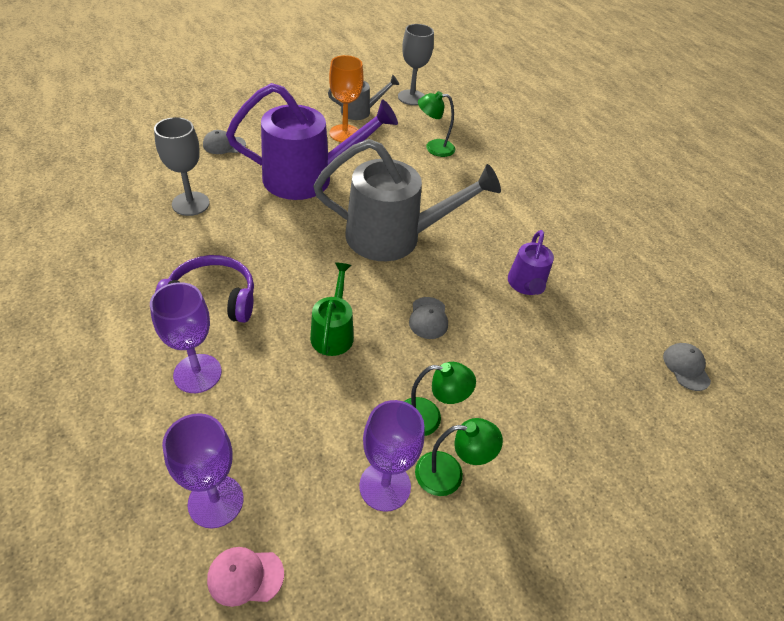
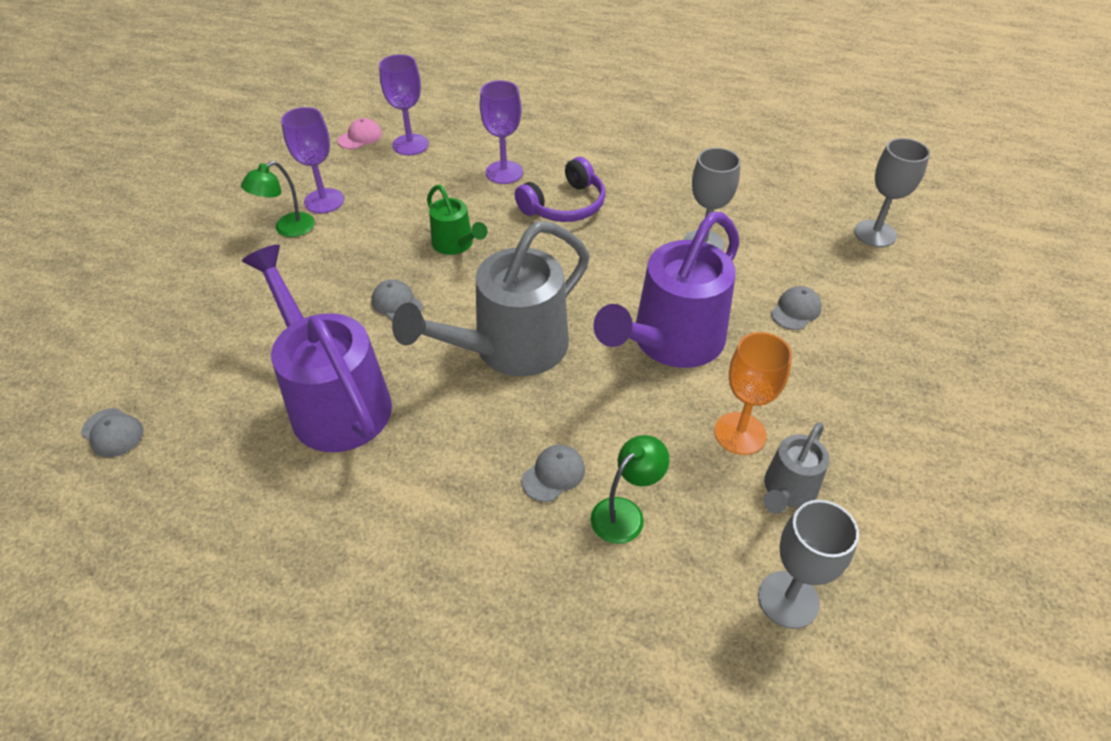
camera: 140 degrees right, 0 degrees up
(102, 138) = (875, 234): none -> grey goblet
(428, 418) = (329, 245): green lamp -> none
(446, 176) = (553, 474): none -> grey cap
(526, 285) = (333, 399): purple watering can -> purple watering can, size x1.98

